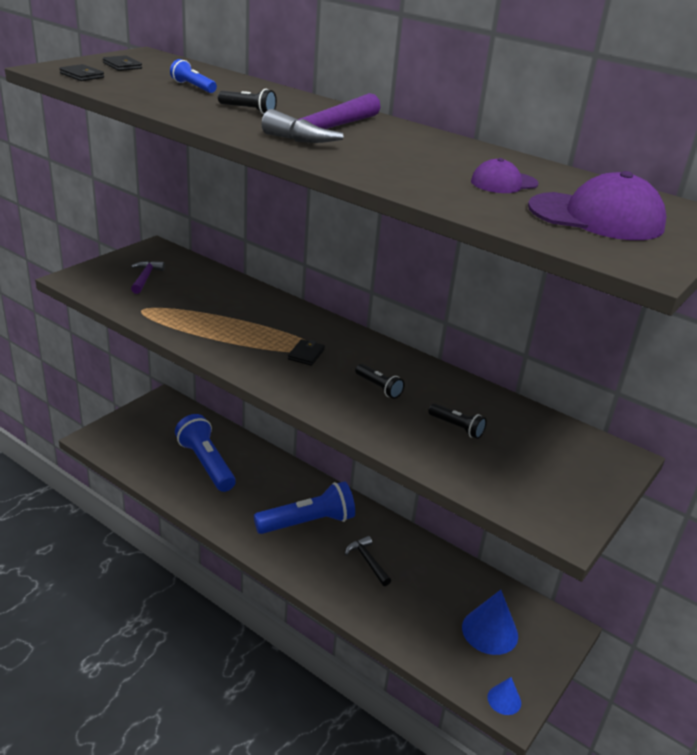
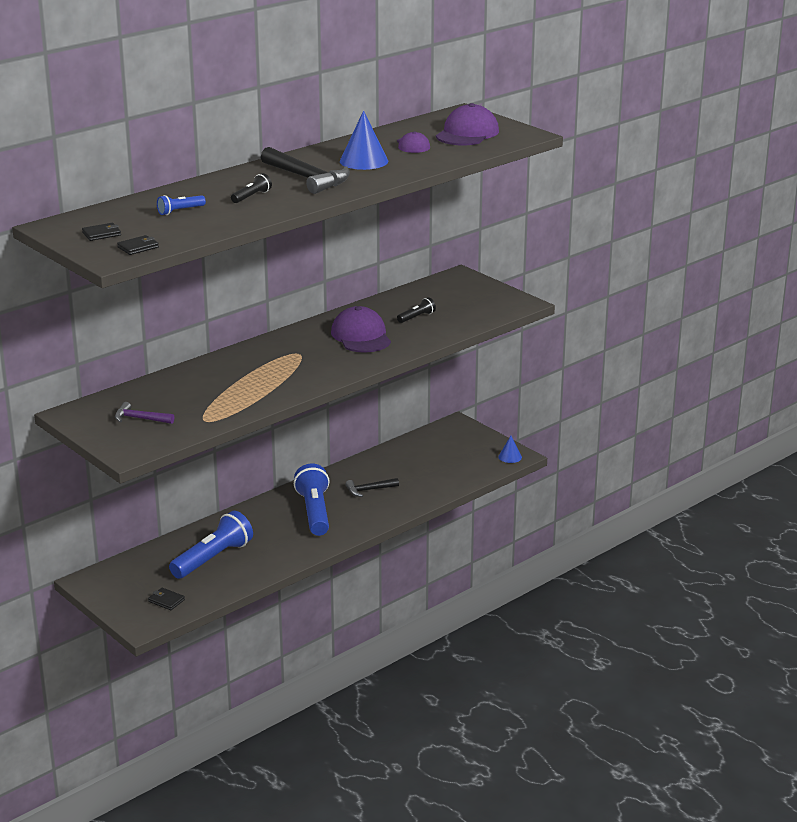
camera: 75 degrees left, 5 degrees down
(206, 464) = (213, 558): blue flashlight -> blue flashlight turned 150 degrees clockwise
(306, 354) = (306, 357): black wallet -> black wallet (166, 601)
(325, 131) = (307, 178): purple hammer -> black hammer
(379, 387) = (361, 336): black flashlight -> purple cap
(490, 631) = (452, 451): blue cone -> blue cone (364, 161)

